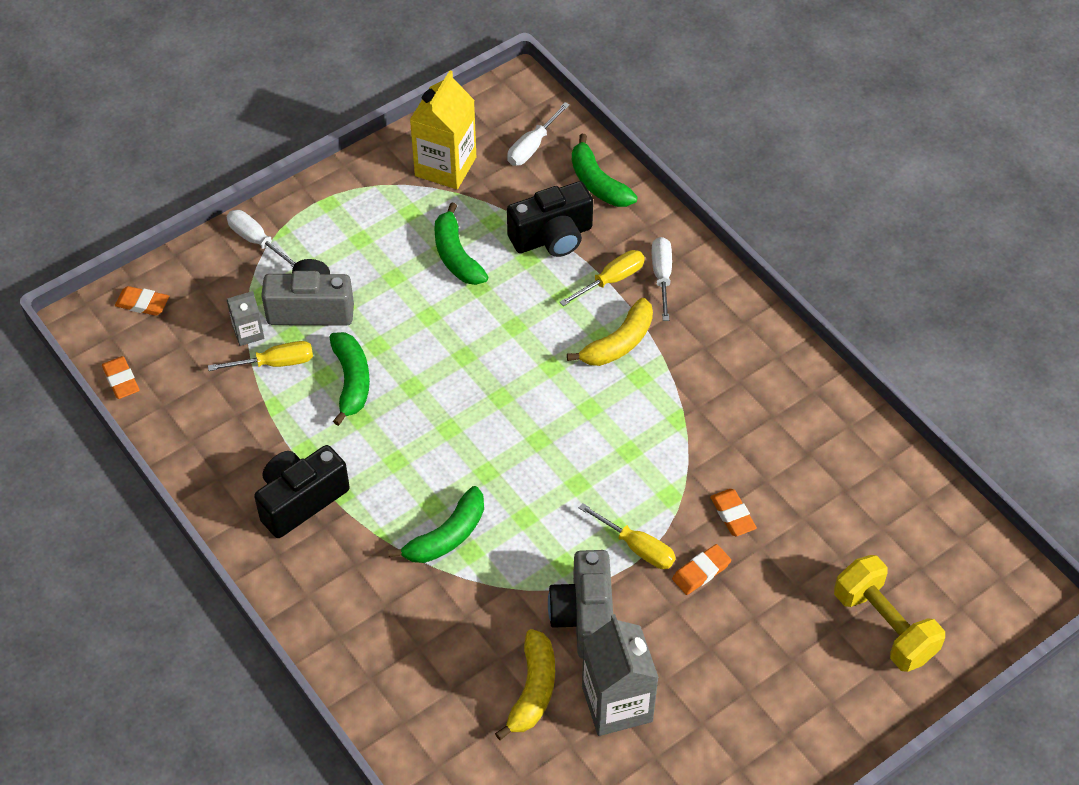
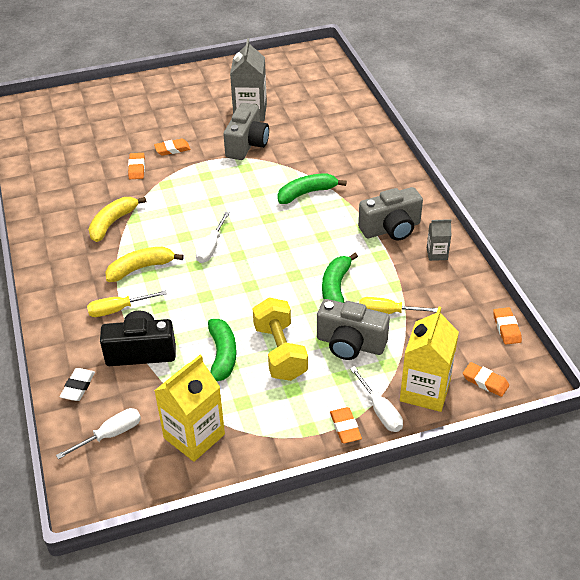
camera: 160 degrees left, 10 degrees down
(210, 275) = (425, 391): none -> yellow carton
(248, 333) = (403, 338): grey carton -> grey carton (437, 254)
(290, 214) = (345, 427): none -> orange eraser
(300, 500) = (391, 229): black camera -> grey camera
(533, 690) = (290, 124): yellow banana -> yellow banana (113, 223)
(598, 183) = (78, 386): green banana -> white eraser
(637, 547) = (200, 166): yellow screwdriver -> none
(662, 276) = (81, 303): white screwdriver -> white screwdriver (211, 247)
(884, 626) = (96, 112): yellow dumbbell -> yellow dumbbell (280, 352)

